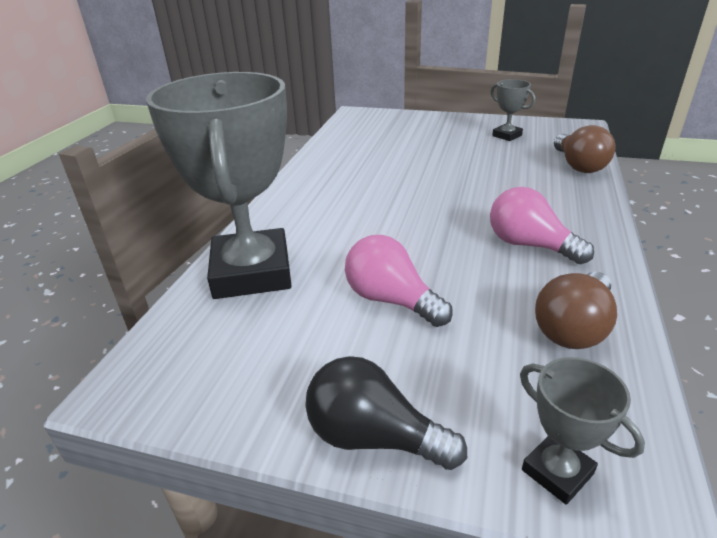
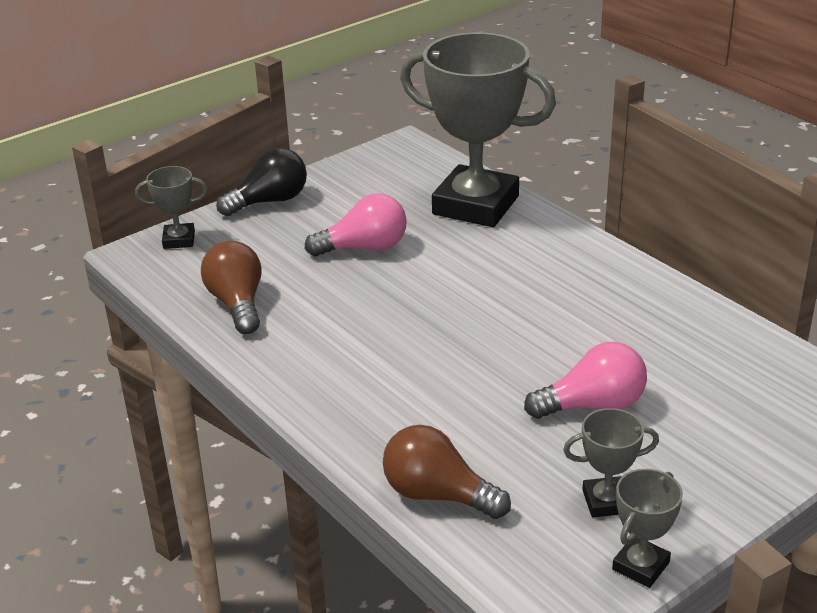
camera: 125 degrees right, 0 degrees up
(528, 122) = (640, 566): none -> grey trophy
(530, 245) = (340, 345): pink light bulb -> pink light bulb (592, 405)

